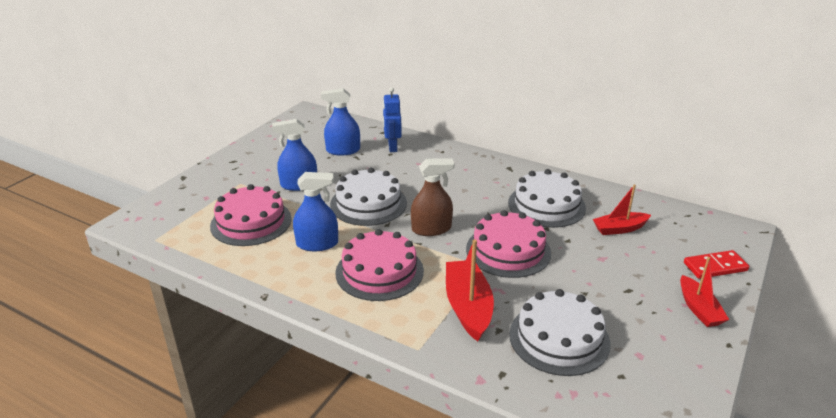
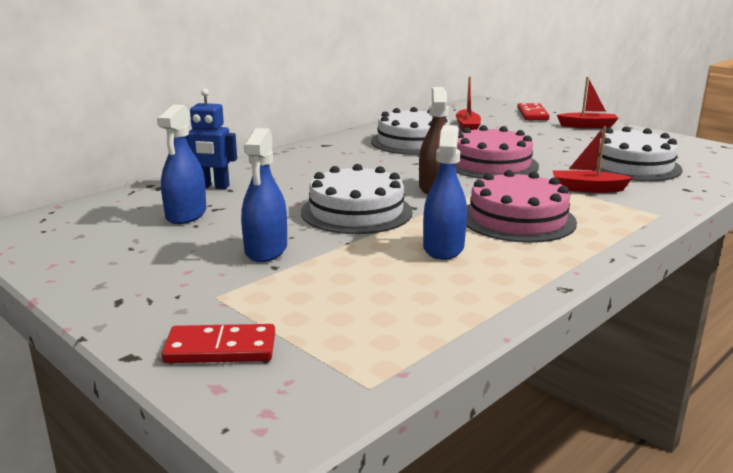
camera: 75 degrees left, 10 degrees down
(189, 196) = (220, 348): none -> red domino
(251, 222) = (358, 291): pink cake -> none
(468, 307) = (587, 189): red boat -> red boat, size x0.65

